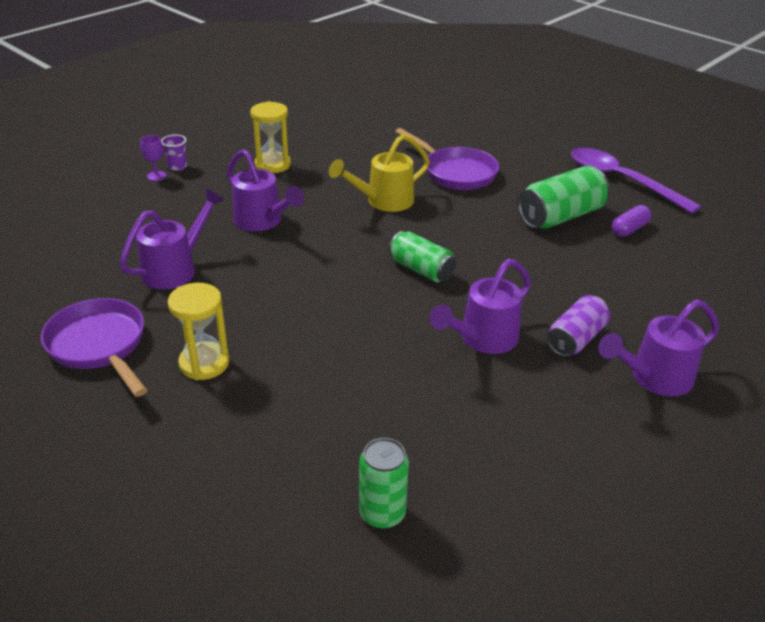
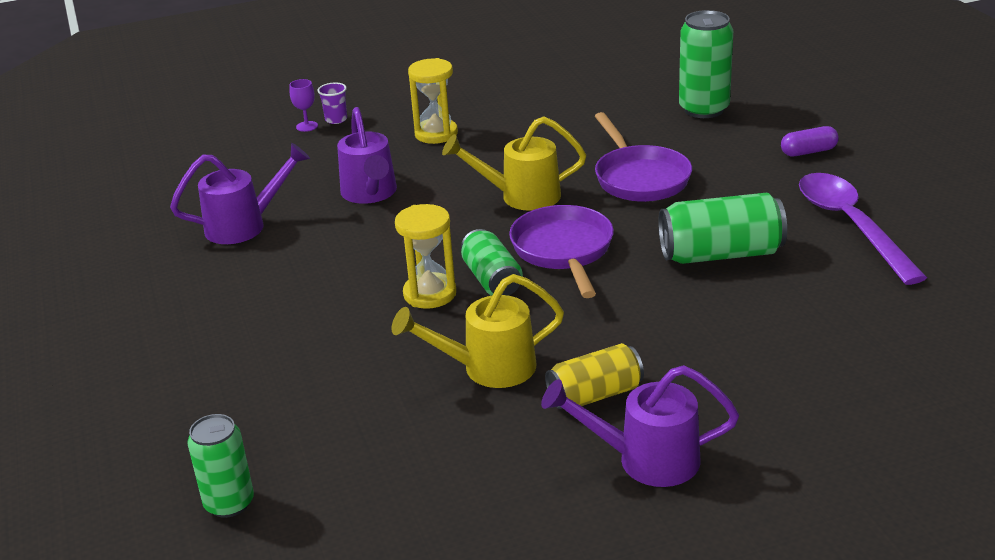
camera: 30 degrees right, 5 degrees down
(99, 346) = (118, 283): purple pan -> purple pan (563, 251)
(204, 363) = (193, 322): yellow hourglass -> yellow hourglass (430, 294)
(453, 116) = (704, 109): none -> green can
(483, 339) = (489, 368): purple watering can -> yellow watering can
(575, 339) = (595, 395): purple can -> yellow can
(629, 229) = (797, 287): purple capsule -> purple capsule (808, 152)

